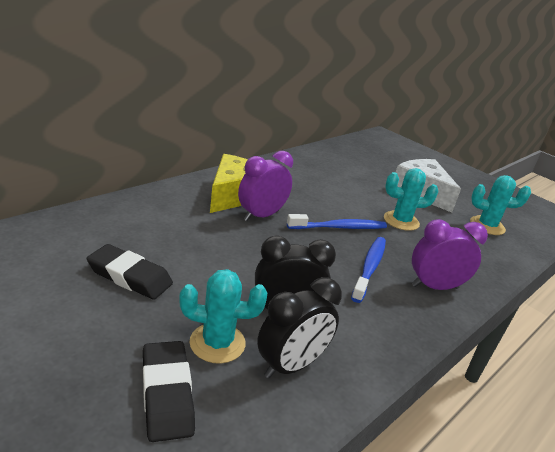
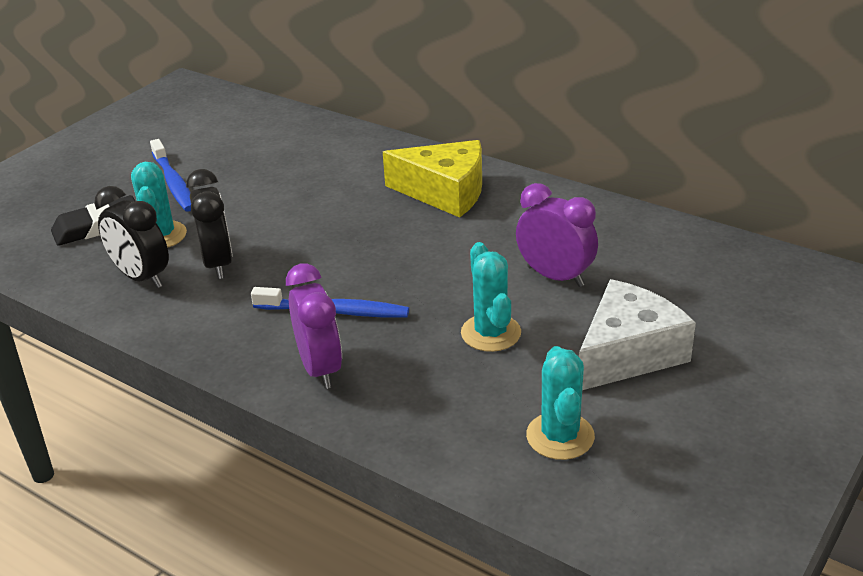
camera: 85 degrees right, 5 degrees up
(130, 276) = (237, 175): black eraser -> none
(261, 215) = (406, 218): purple clock -> purple clock (555, 276)
(339, 227) = (423, 278): blue toothbrush -> blue toothbrush (174, 183)

